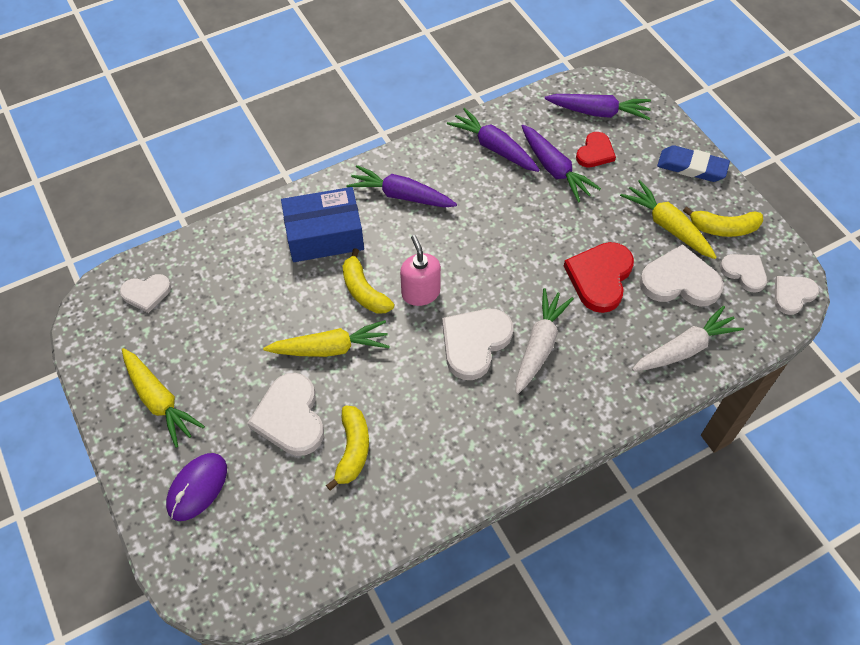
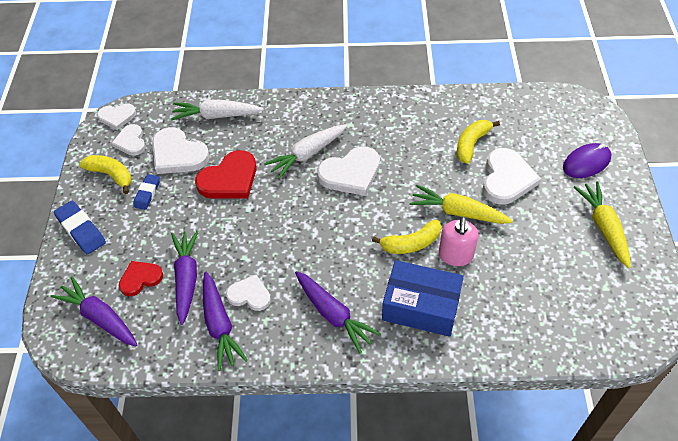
camera: 150 degrees left, 5 degrees down
(146, 293) = (600, 320): white heart -> white heart (249, 295)
(364, 291) = (411, 243): yellow banana -> yellow banana turned 75 degrees clockwise
(420, 293) = (367, 224): pink soap dispenser -> pink soap dispenser (455, 255)
(667, 226) = (147, 193): yellow carrot -> blue eraser

